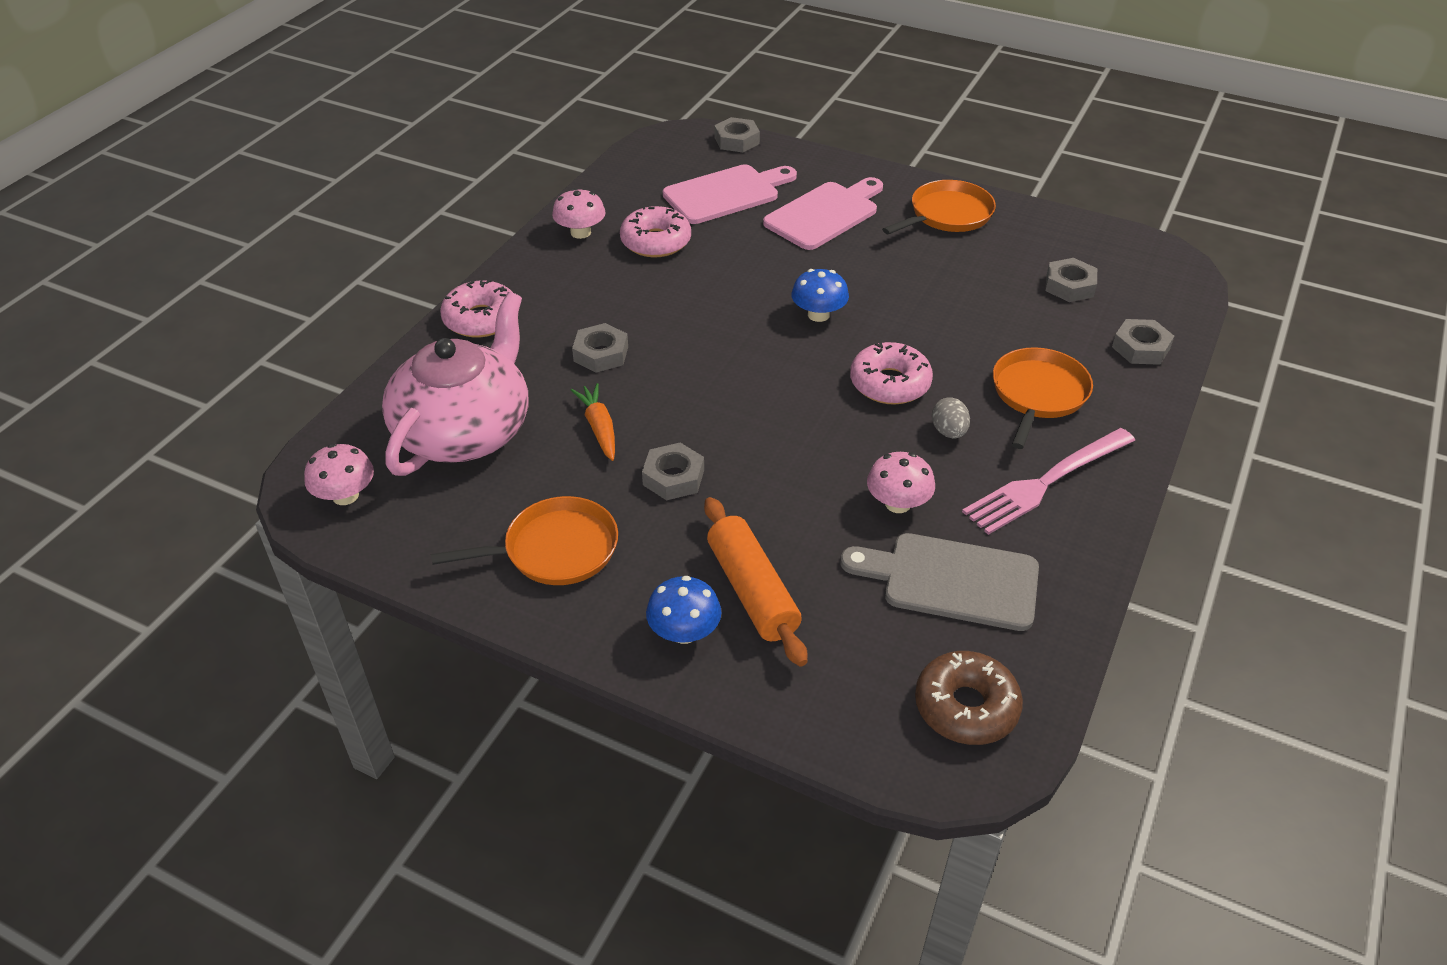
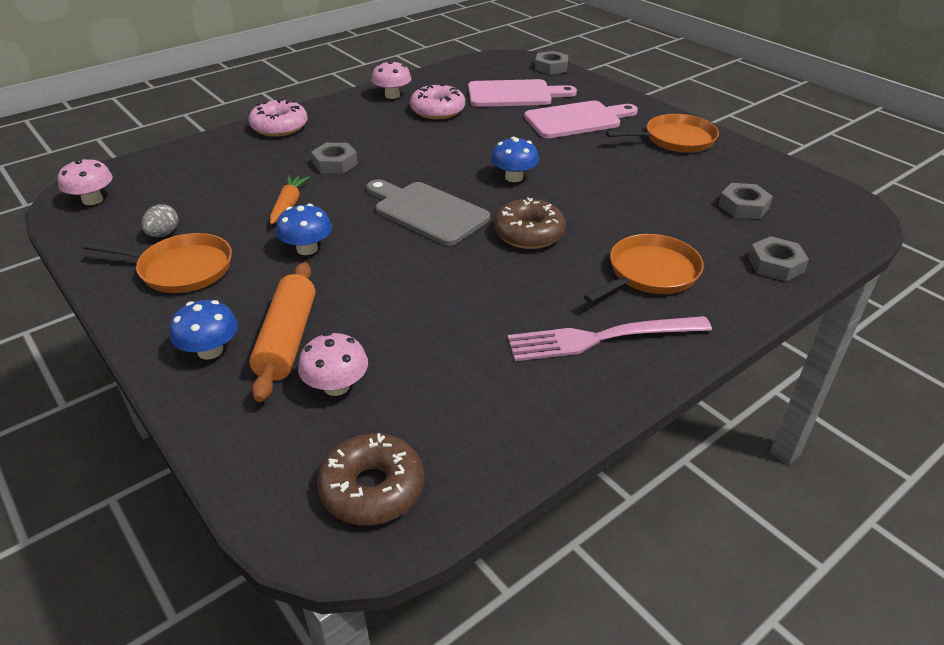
camera: 25 degrees right, 5 degrees down
(465, 431) = (202, 184): pink teapot -> none
(673, 477) = (307, 249): grey nut -> blue mushroom
(890, 383) = (529, 233): pink donut -> brown donut
(898, 503) = (459, 315): pink mushroom -> pink mushroom (336, 386)
(948, 432) = (548, 278): grey egg -> grey egg (163, 234)
(951, 580) = (451, 385): grey cutting board -> grey cutting board (427, 212)

